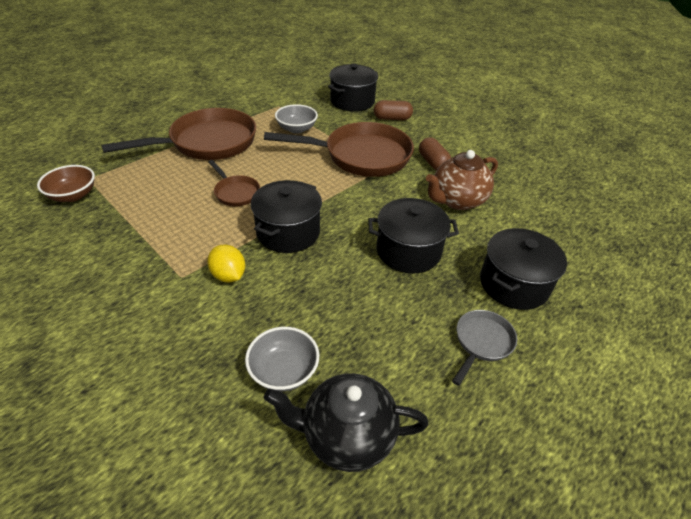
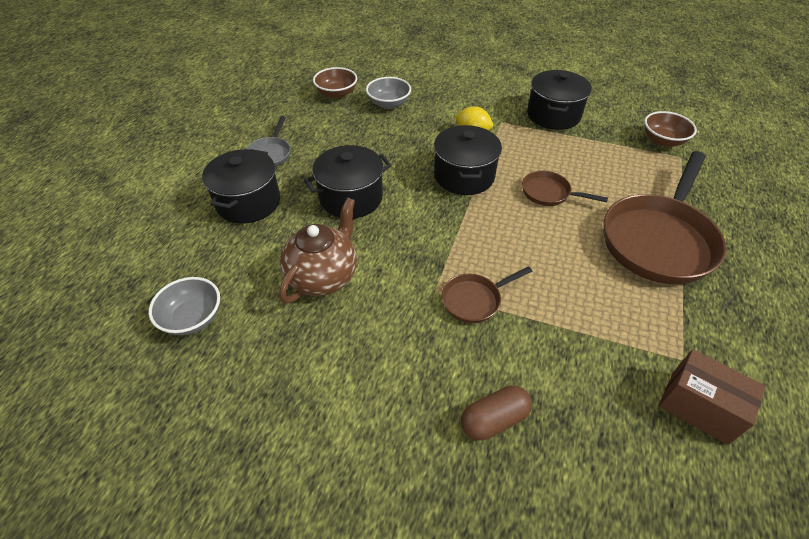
camera: 155 degrees right, 5 degrees up
(295, 95) = (699, 407): none -> brown box
(296, 129) = (599, 315): grey bowl -> grey bowl (192, 318)
(346, 436) = (336, 93): black teapot -> brown bowl
(352, 101) = (596, 442): black pot -> black pot (553, 115)
(361, 156) = (474, 300): brown pan -> brown pan, size x0.47
(433, 163) = (377, 331): brown capsule -> none

